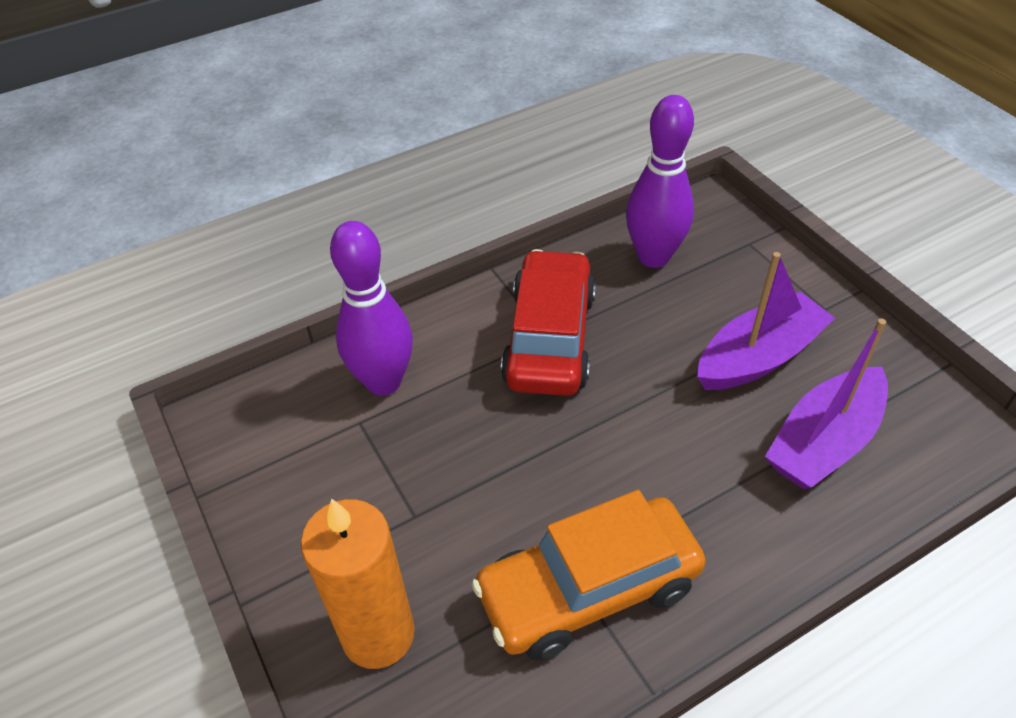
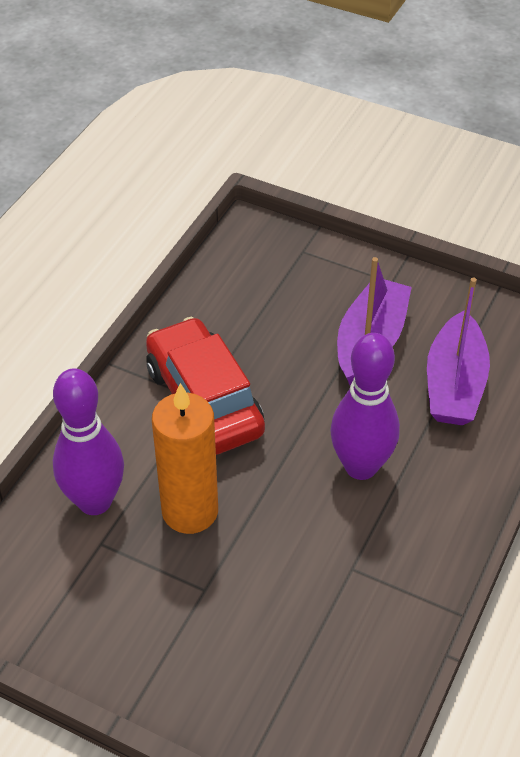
camera: 35 degrees left, 0 degrees up
(378, 634) = (245, 684): orange candle -> orange candle (190, 511)
(588, 589) = (369, 570): orange car -> none
(653, 257) = (237, 295): purple bowling pin -> purple bowling pin (361, 466)

